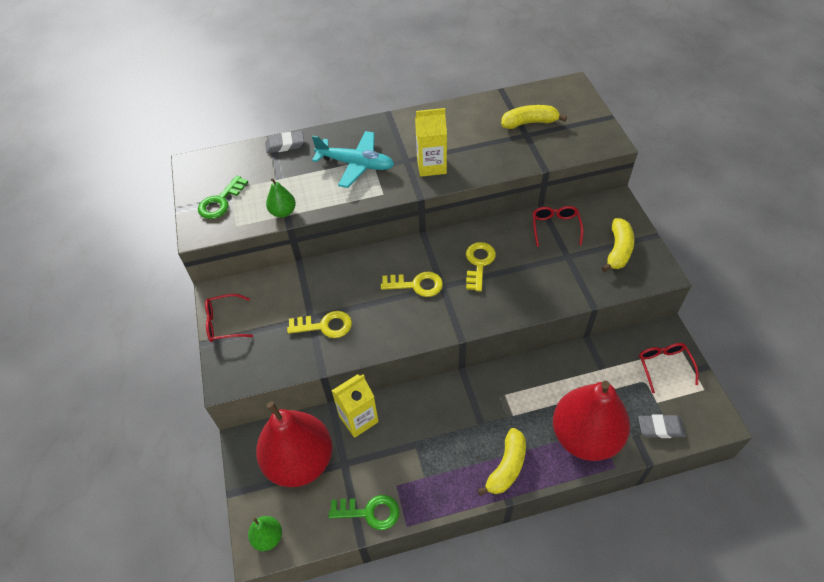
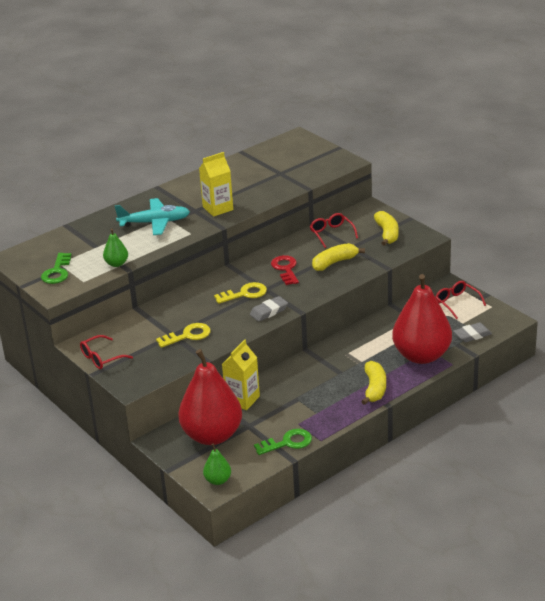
camera: 25 degrees left, 20 degrees down
(285, 145) = (83, 226): grey eraser -> grey eraser (269, 311)
(479, 263) = (285, 269): yellow key -> red key
(529, 123) = (278, 165): yellow banana -> yellow banana (334, 262)

